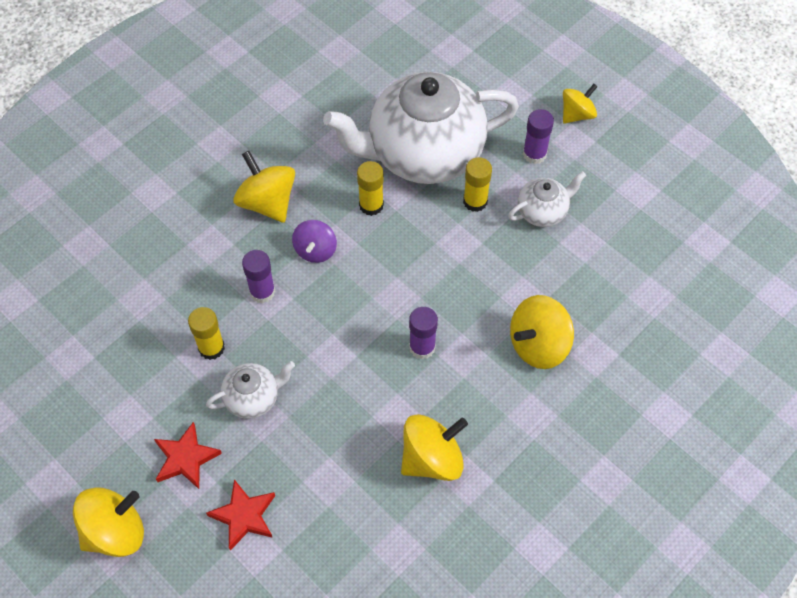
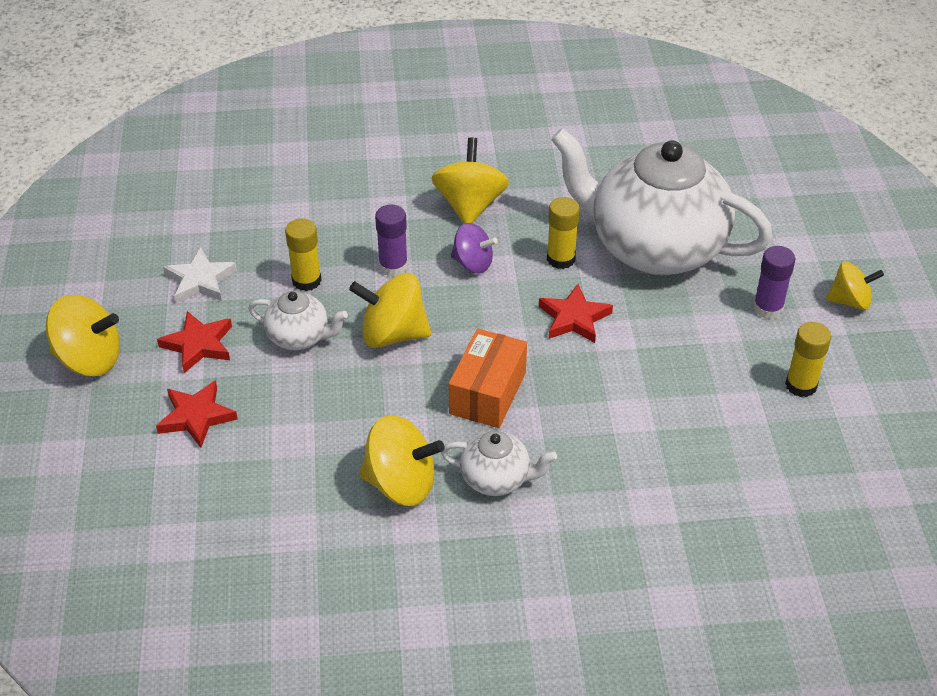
camera: 40 degrees right, 15 degrees down
(131, 404) = (200, 280): none -> white star
(315, 250) = (473, 263): purple spinning top -> purple spinning top turned 120 degrees counterclockwise
(422, 347) = (488, 393): purple glue stick -> orange box
(423, 247) = (574, 318): none -> red star
(475, 201) = (665, 312): yellow glue stick -> yellow glue stick (801, 385)
(538, 345) = (603, 461): yellow spinning top -> yellow spinning top (393, 334)
(543, 211) = (726, 358): white teapot -> white teapot (496, 479)

